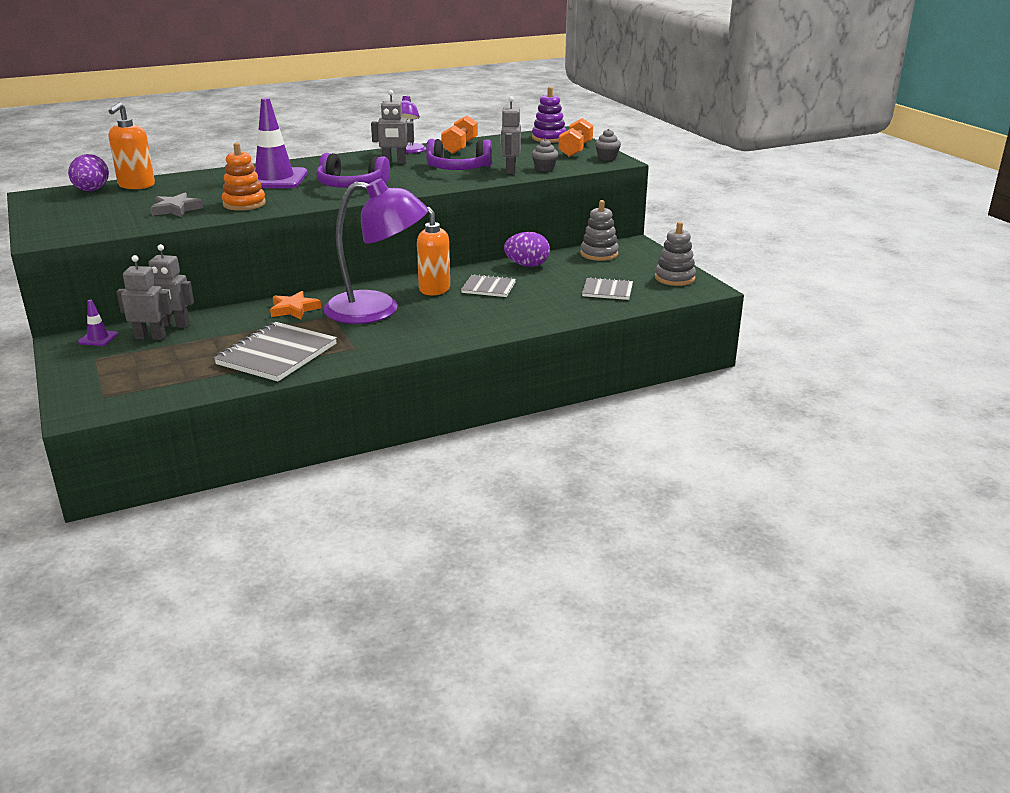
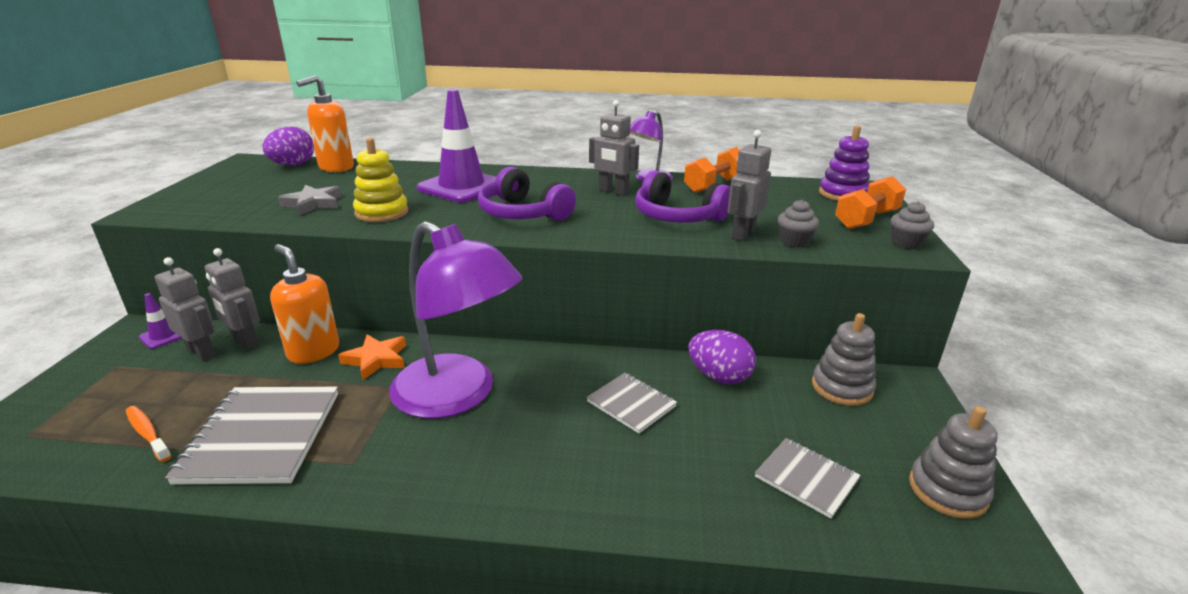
camera: 30 degrees right, 0 degrees up
(193, 373) = (147, 433): none -> orange toothbrush
(244, 204) = (381, 212): orange stacking toy -> yellow stacking toy
(277, 354) = (262, 436): grey notebook -> grey notebook turned 60 degrees counterclockwise
(434, 289) = (561, 381): orange soap dispenser -> orange soap dispenser (313, 351)

